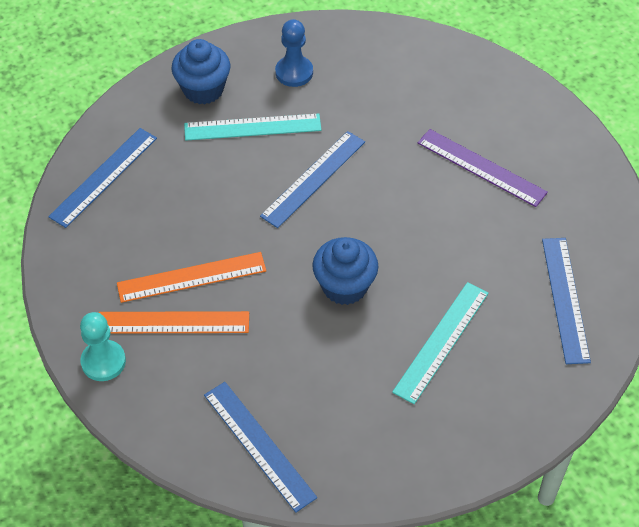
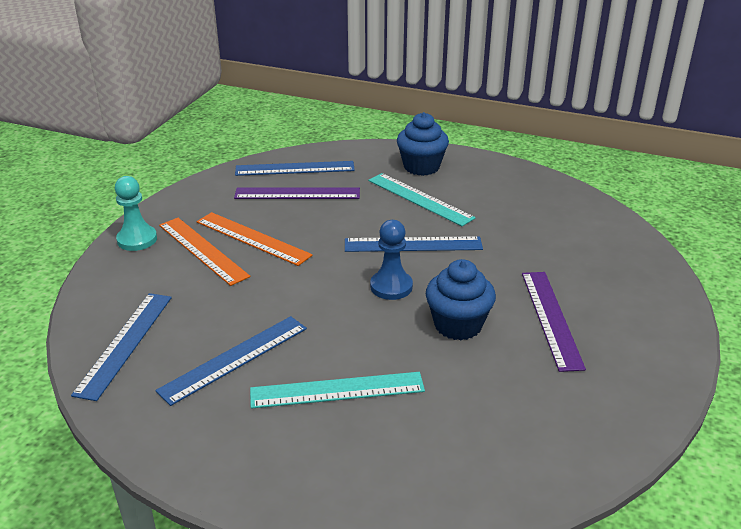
camera: 50 degrees right, 20 degrees down
(151, 202) = (297, 194): none -> purple ruler
(294, 72) = (494, 191): blue pawn -> blue pawn (391, 286)
(344, 286) = (330, 309): blue cupcake -> blue cupcake (458, 325)
(565, 299) = (484, 447): blue ruler -> blue ruler (234, 359)

